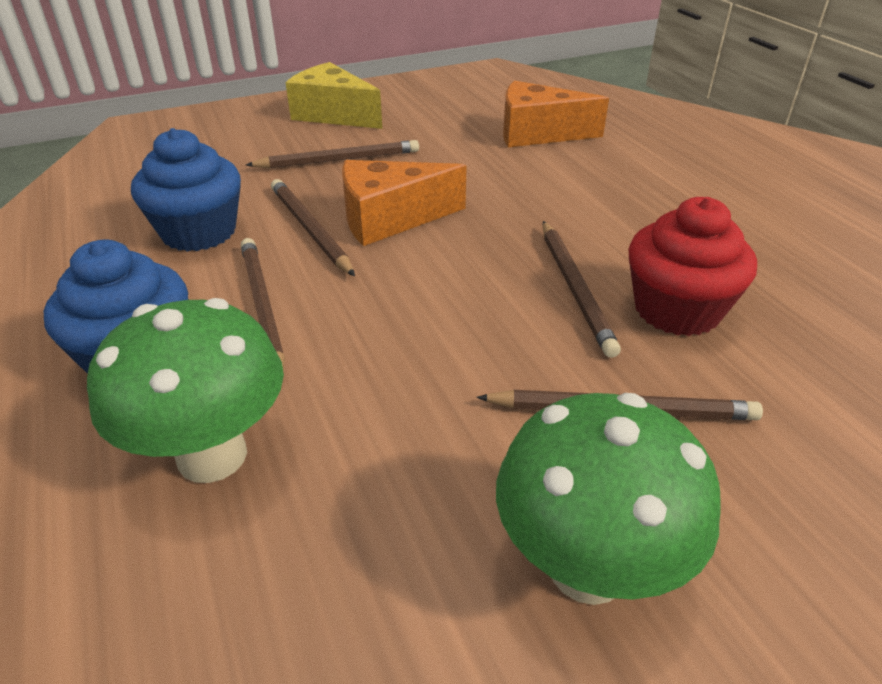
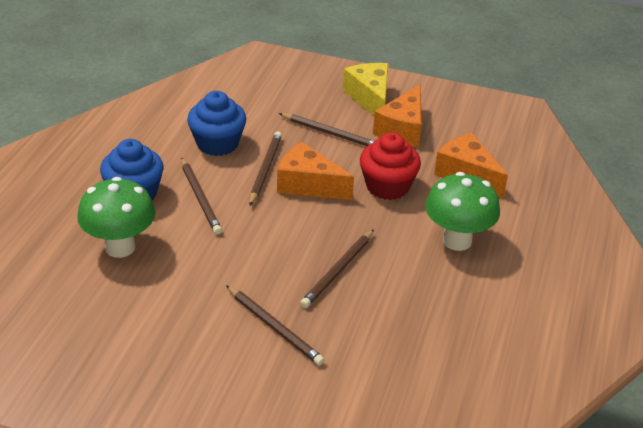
camera: 40 degrees right, 0 degrees up
(262, 306) = (200, 198): brown pencil -> brown pencil turned 135 degrees clockwise
(411, 125) = (402, 129): none -> orange cheese
(587, 567) = (186, 359): green mushroom -> green mushroom (457, 240)
(677, 309) = (367, 309): red cupcake -> red cupcake (387, 186)

